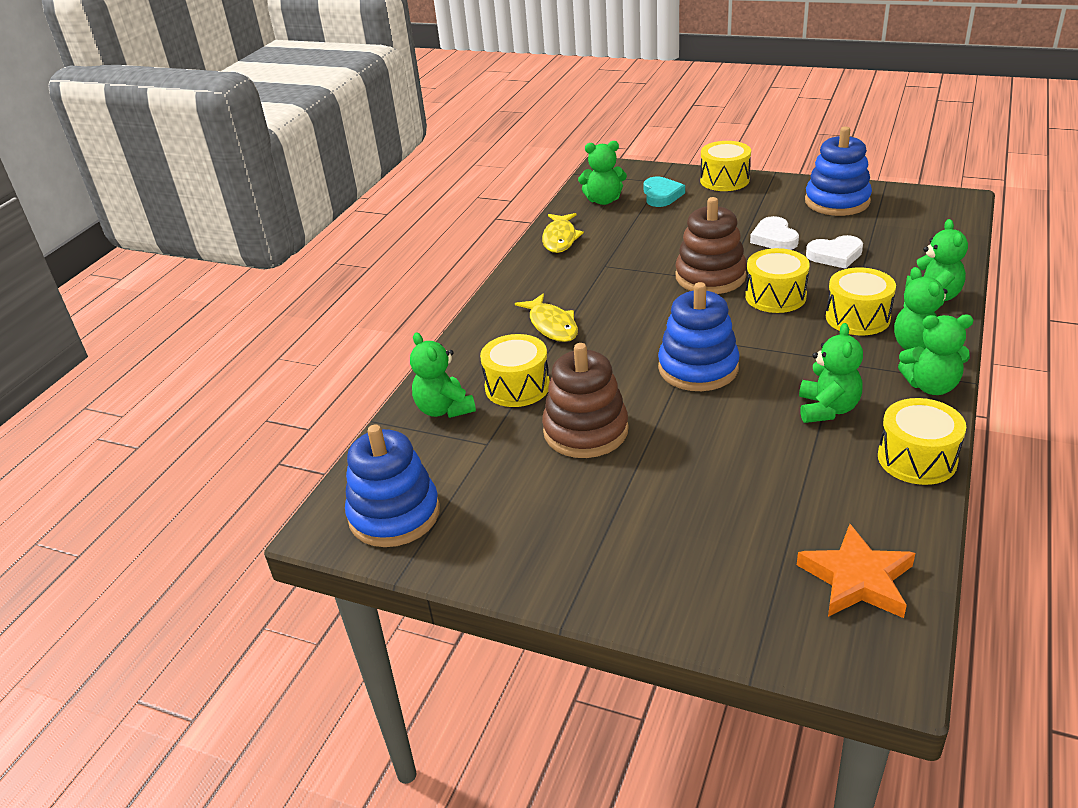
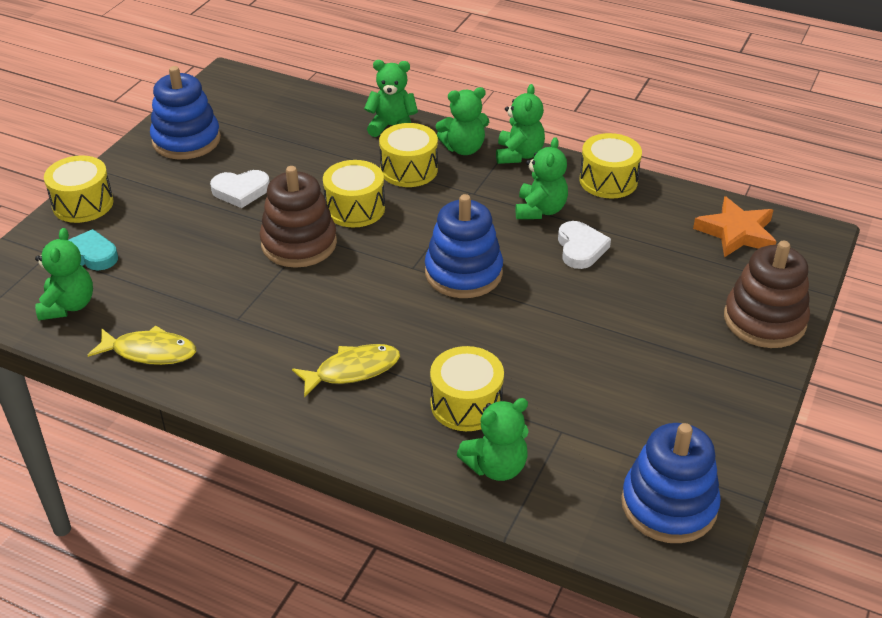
camera: 90 degrees left, 5 degrees up
(585, 431) = (550, 357): brown stacking toy -> brown stacking toy (764, 320)
(827, 409) = (540, 210): green teddy bear -> green teddy bear turned 90 degrees clockwise
(835, 255) = (294, 161): white heart -> white heart (580, 248)

